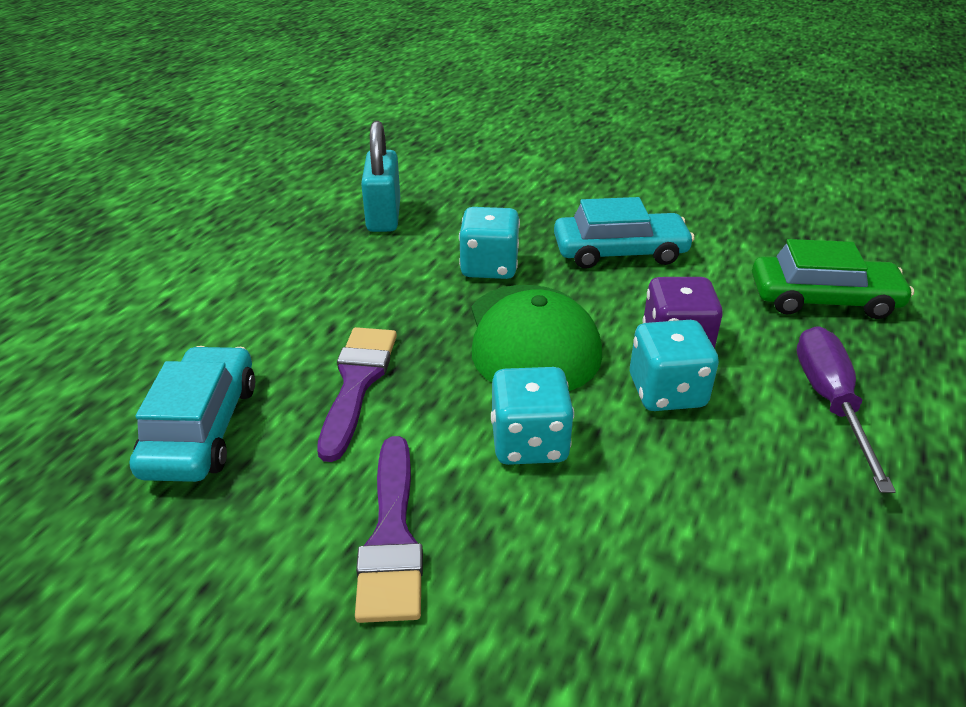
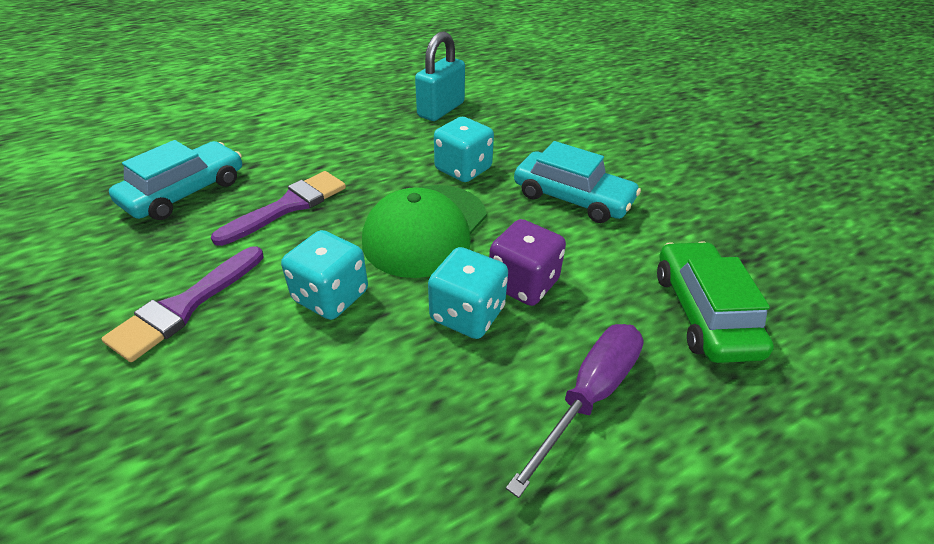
camera: 35 degrees right, 5 degrees up
(823, 299) = (703, 312): green car -> green car turned 135 degrees counterclockwise

